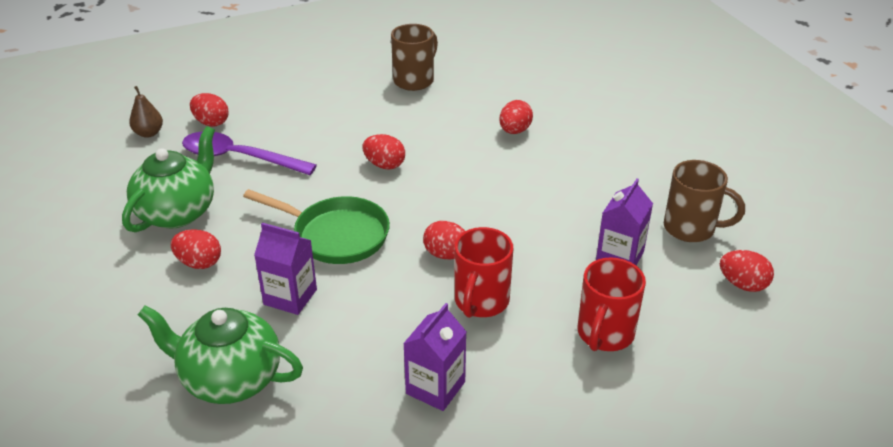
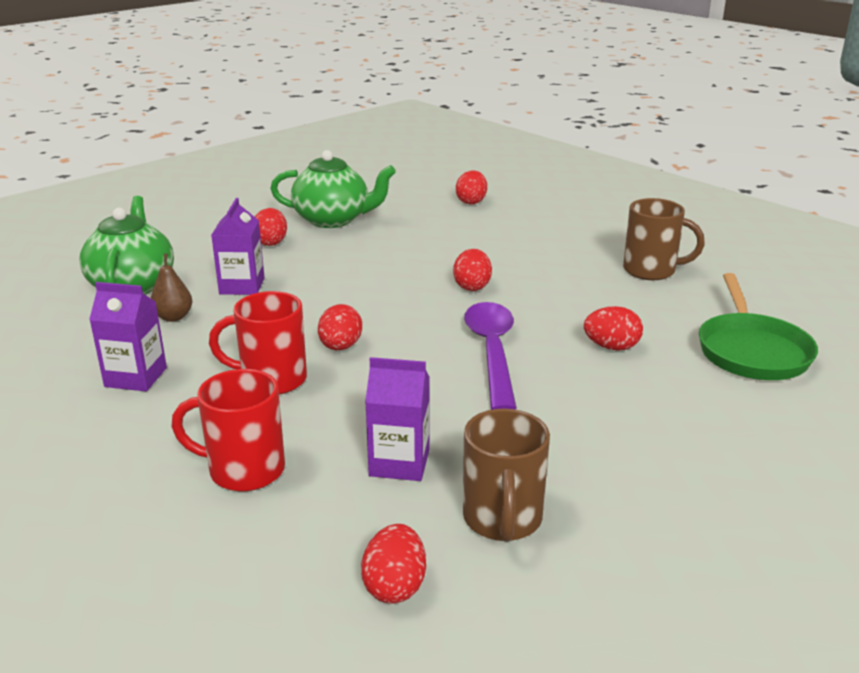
camera: 70 degrees right, 10 degrees down
(149, 133) = (433, 185): brown pear -> brown pear (173, 317)
(238, 158) = (427, 223): purple spoon -> purple spoon (492, 352)
(336, 235) = (340, 287): green pan -> green pan (751, 351)

